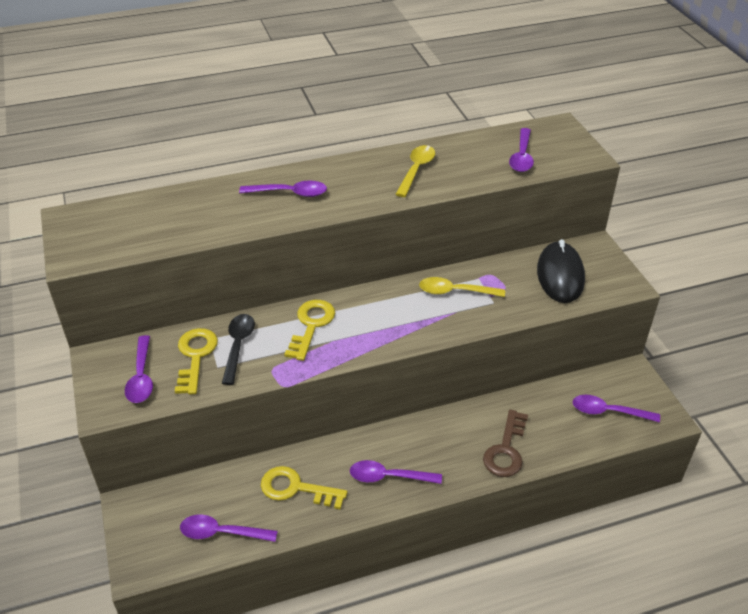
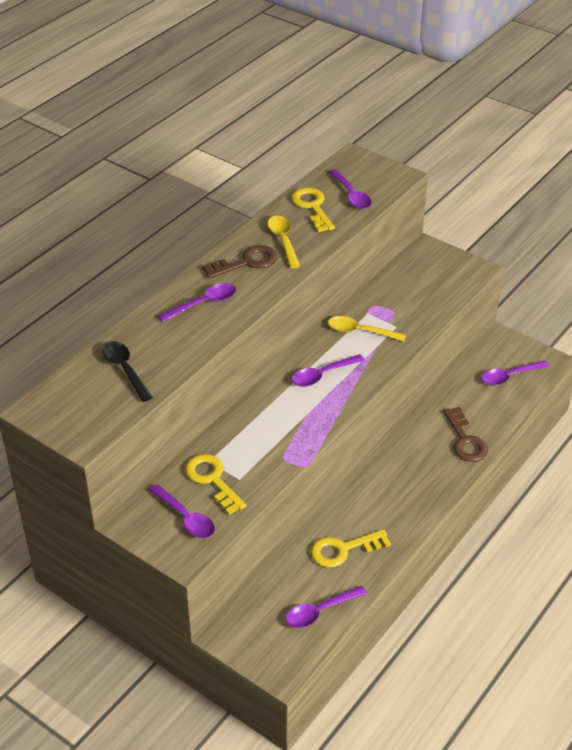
camera: 35 degrees left, 0 degrees up
(238, 346) = (238, 455): black spoon -> black spoon (125, 370)
(311, 325) = (278, 411): yellow key -> yellow key (312, 207)
(364, 175) = (246, 262): none -> brown key
(388, 477) = (402, 504): purple spoon -> purple spoon (322, 375)
(455, 291) = (360, 332): yellow spoon -> yellow spoon turned 45 degrees clockwise
(560, 275) = (423, 283): black mouse -> none

